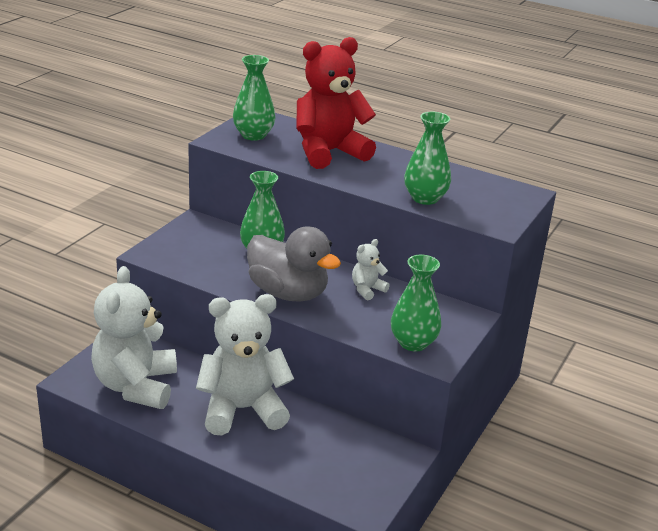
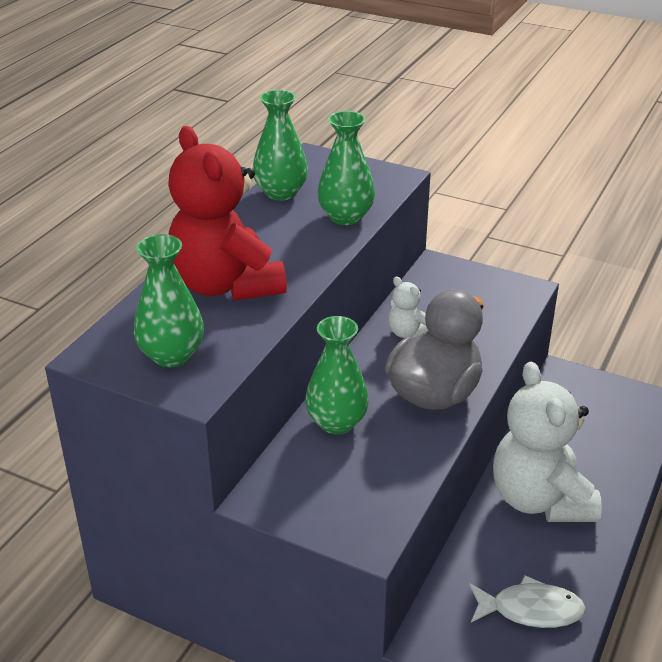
camera: 90 degrees left, 5 degrees up
(136, 386) = (531, 610): white teddy bear -> white fish
(413, 343) = (503, 302): green vase -> green vase (280, 193)

